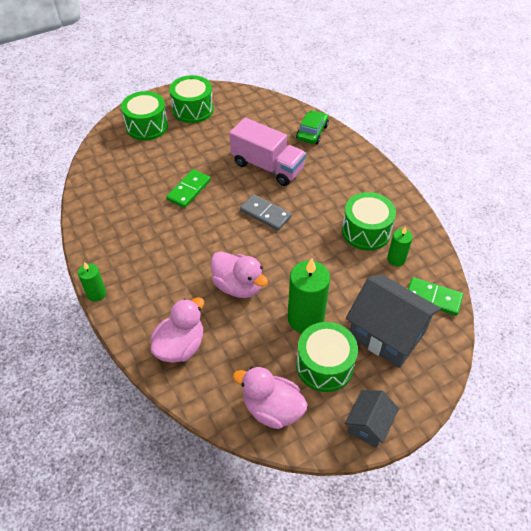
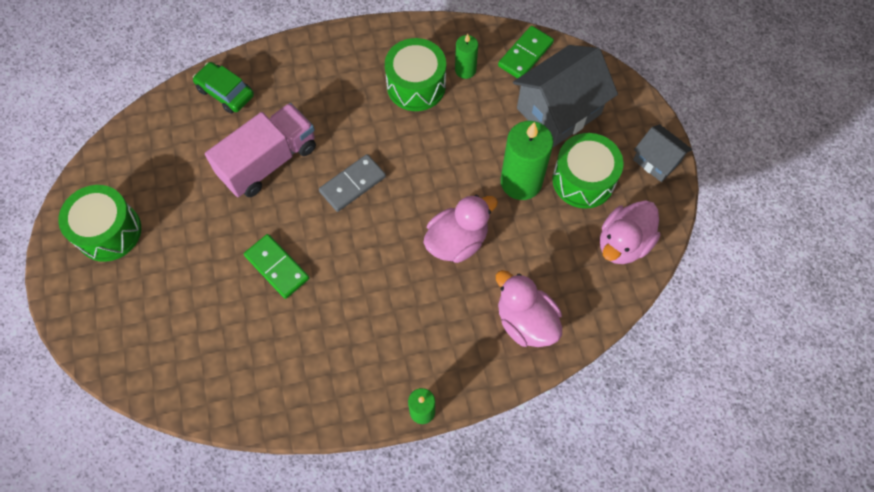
camera: 75 degrees left, 15 degrees up
(147, 126) = (118, 303): green drum -> none

